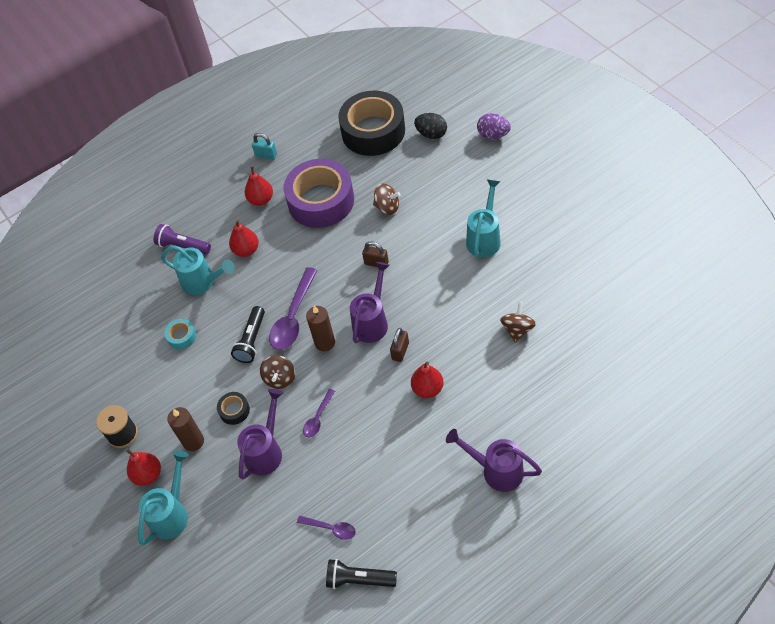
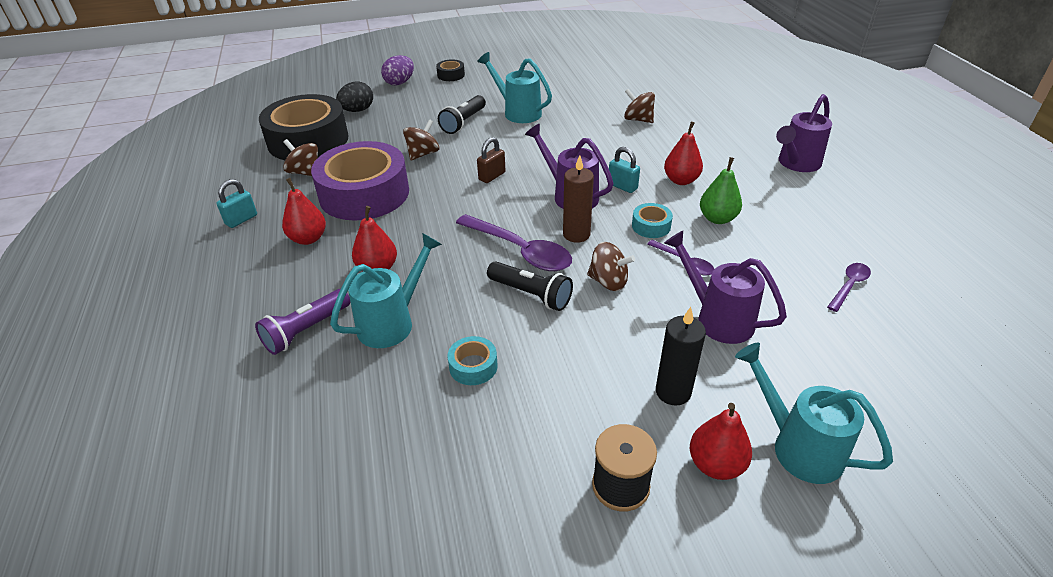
camera: 75 degrees left, 15 degrees down
(193, 441) = (673, 392): brown candle -> black candle
(234, 410) = (638, 335): black tape -> black tape (451, 75)
(331, 154) = (305, 172): none -> brown spinning top
(354, 385) = (651, 226): none -> turquoise tape
(359, 579) = (922, 279): black flashlight -> black flashlight (463, 122)
(382, 427) = (717, 218): none -> green pear
(400, 351) = (622, 186): brown padlock -> turquoise padlock

